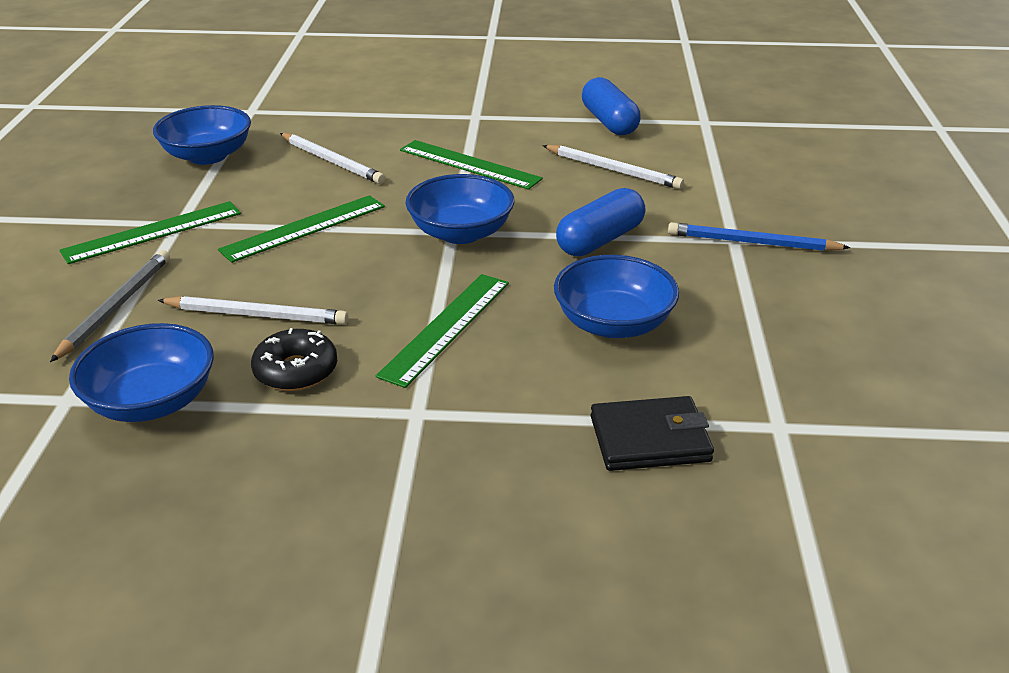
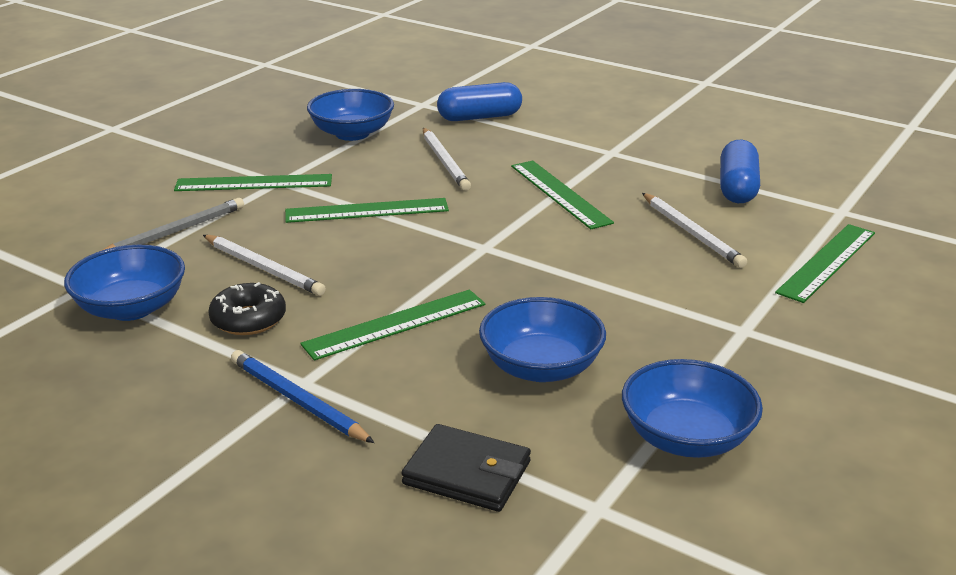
camera: 30 degrees right, 5 degrees down
(461, 233) = (490, 250): blue bowl -> blue bowl (686, 438)
(600, 240) = (609, 292): blue capsule -> blue capsule (479, 117)
(736, 166) = (827, 262): none -> green ruler
(752, 243) = (760, 338): blue pencil -> blue pencil (297, 401)

